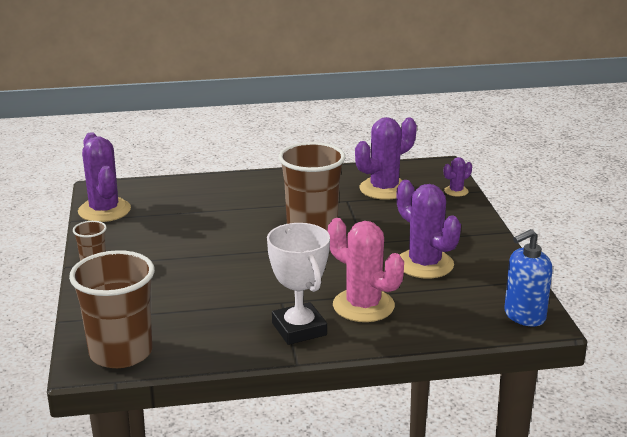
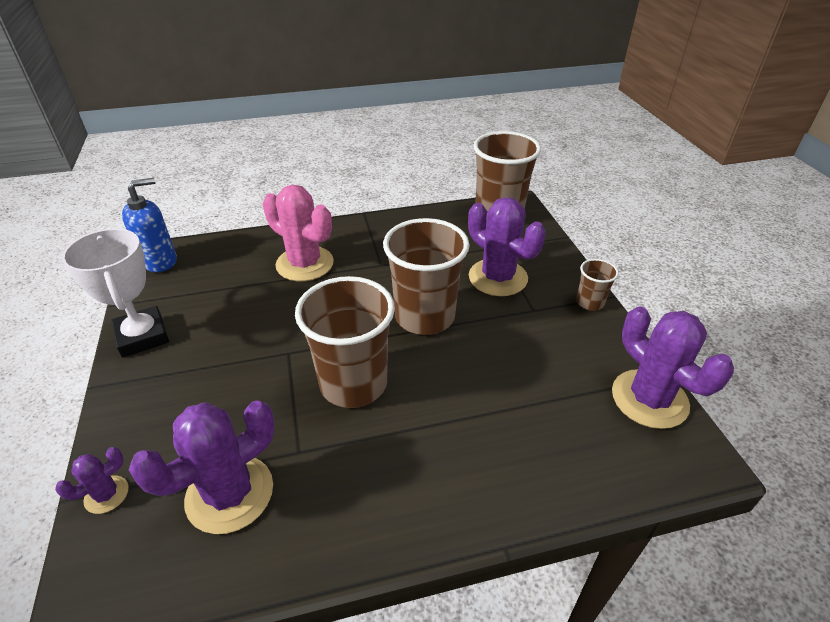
camera: 175 degrees right, 15 degrees up
(248, 259) = (424, 316): none -> brown cup
(299, 329) = (363, 239): white trophy -> white trophy (142, 336)
(424, 264) = (227, 320): purple cactus -> purple cactus (498, 277)

